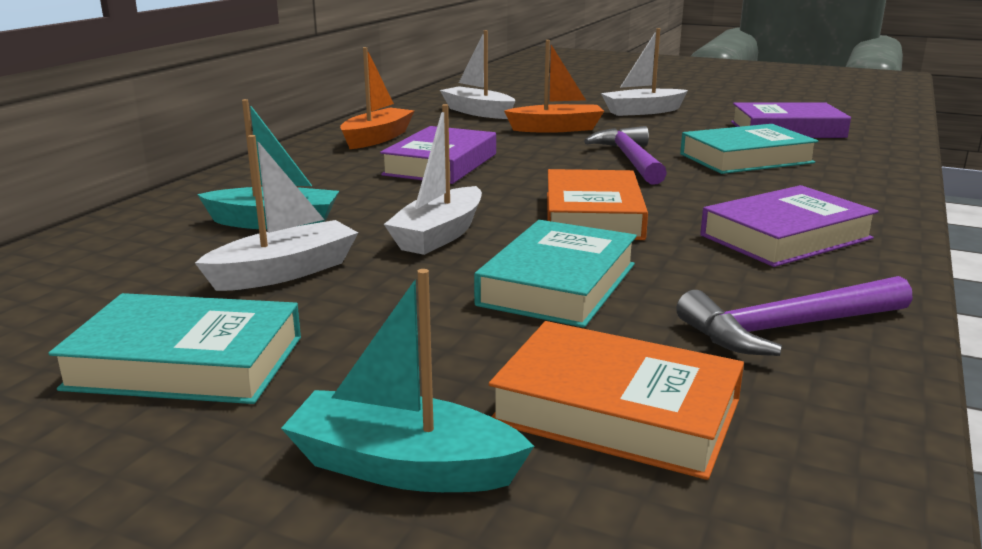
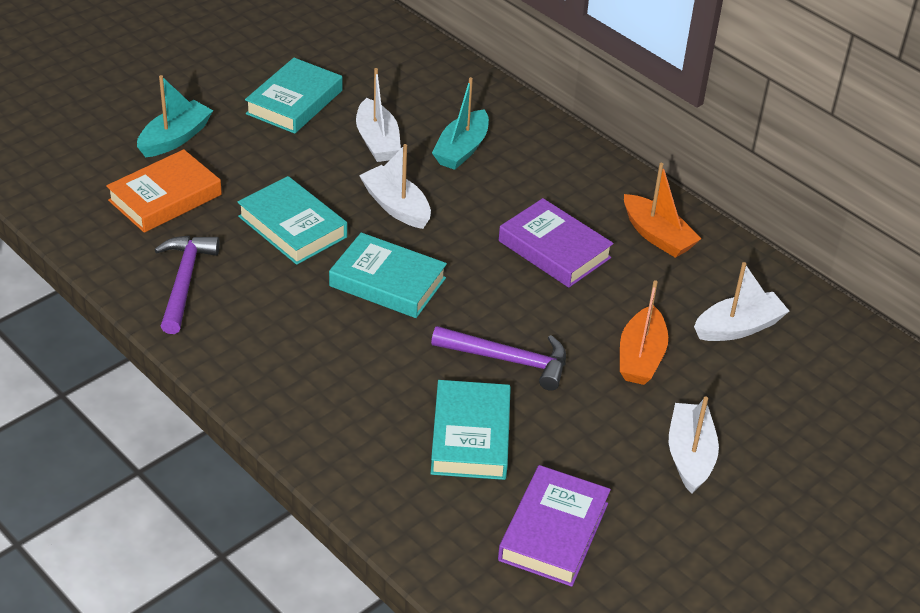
camera: 110 degrees right, 20 degrees up
(593, 215) = (387, 282): orange book -> turquoise book
(785, 237) = (289, 351): purple book -> none

